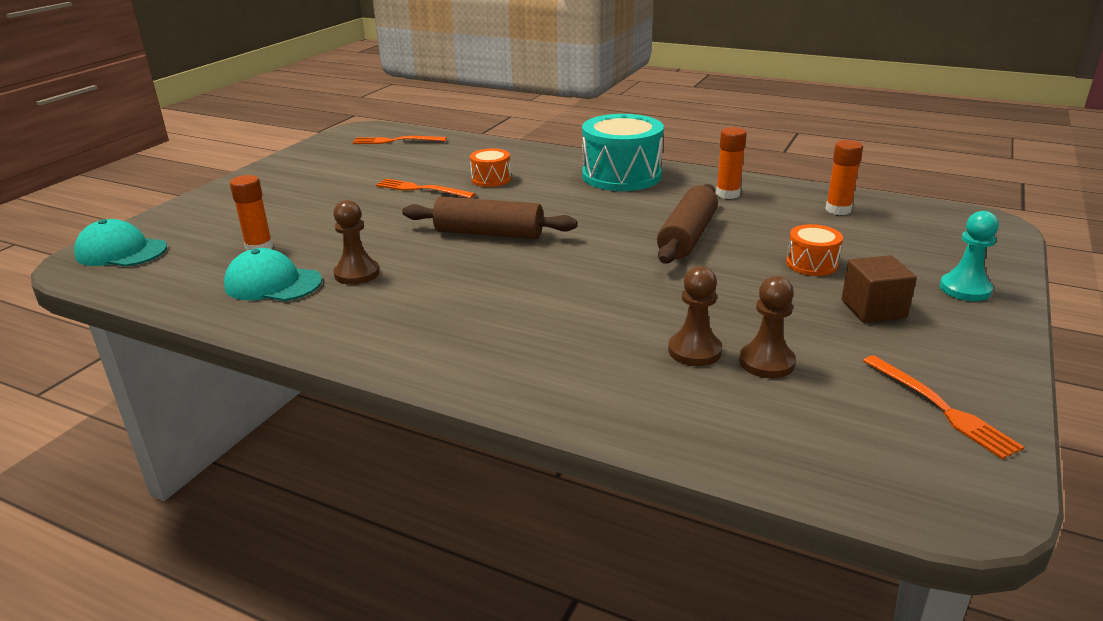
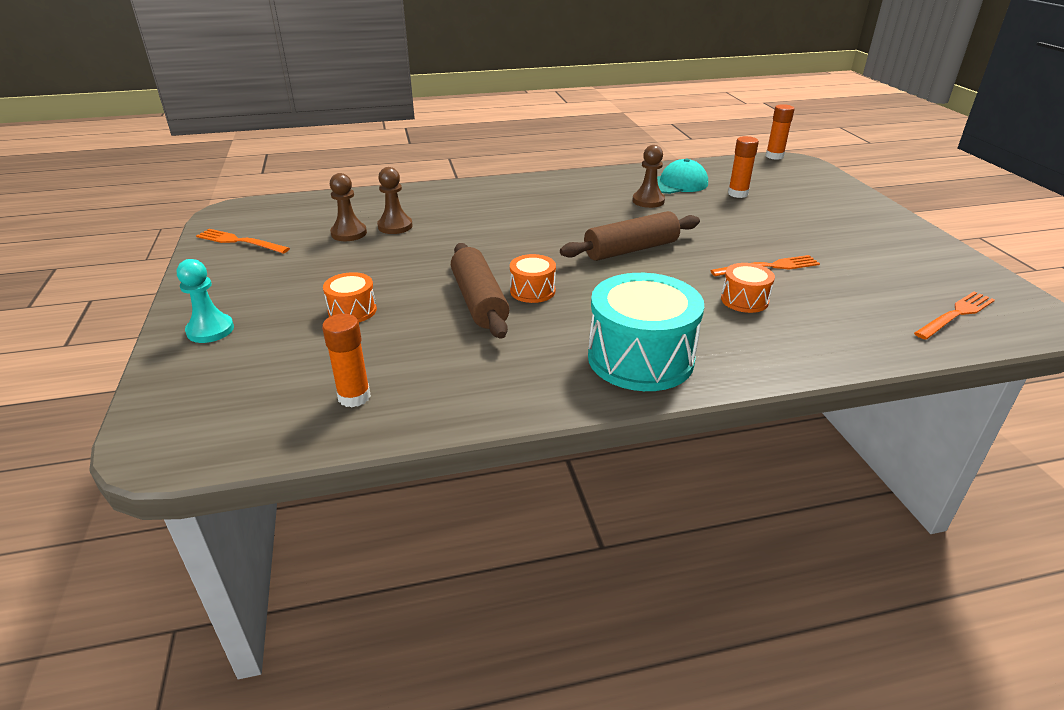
camera: 140 degrees right, 5 degrees up
(121, 251) = (796, 170): turquoise cap -> none
(631, 230) = (532, 291): none -> orange drum
(727, 194) = (495, 374): orange glue stick -> orange glue stick (774, 156)
(873, 309) = (289, 287): brown cube -> none

